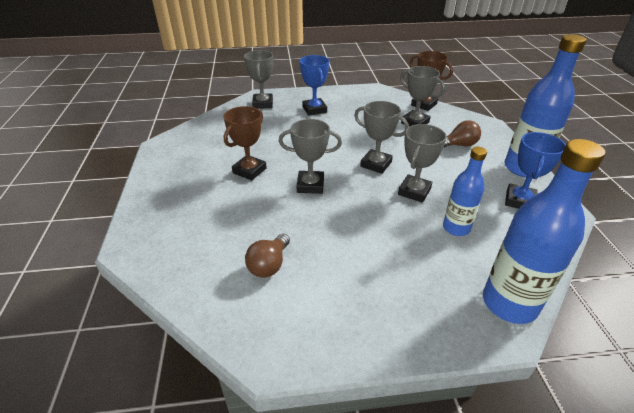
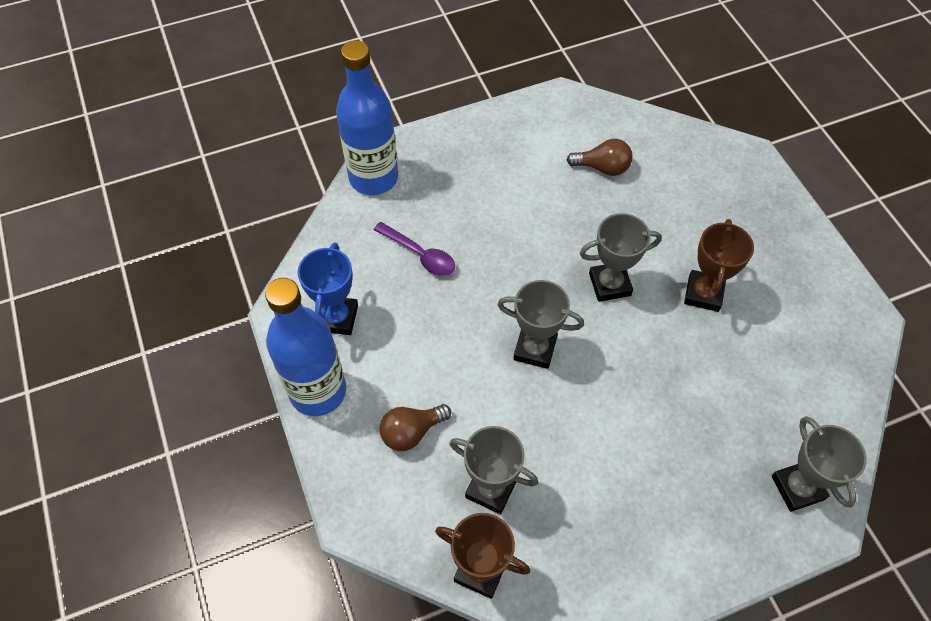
camera: 165 degrees right, 20 degrees up
(269, 265) = (602, 168): brown light bulb -> brown light bulb turned 90 degrees clockwise
(314, 109) = (689, 491): blue trophy -> none
(414, 191) = (473, 304): grey trophy -> none
(456, 228) = (420, 254): blue bottle -> purple spoon

